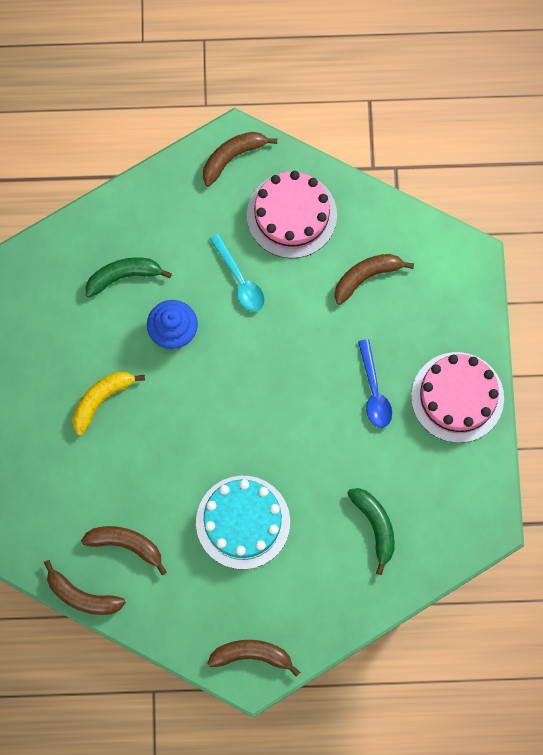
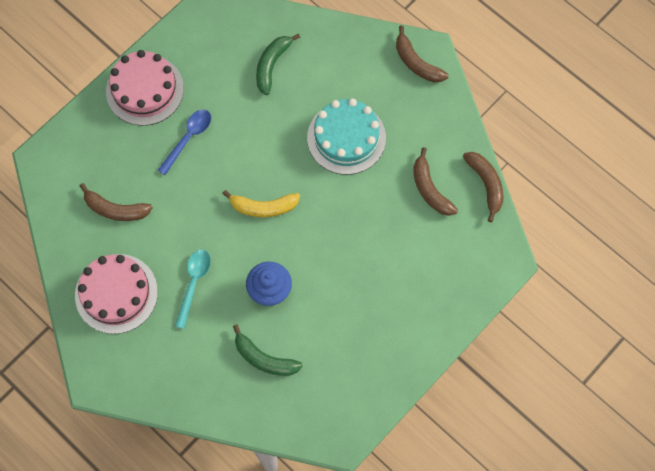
camera: 135 degrees left, 5 degrees down
(101, 400) = (359, 291): yellow banana -> yellow banana (263, 207)
(232, 157) = (110, 370): brown banana -> none

